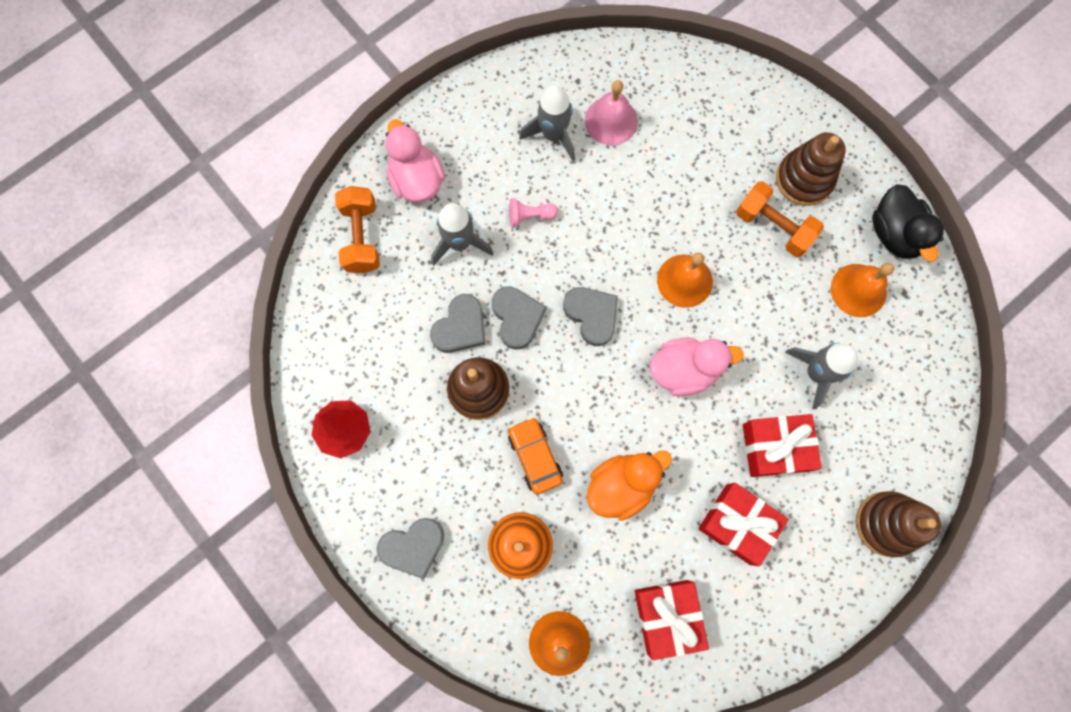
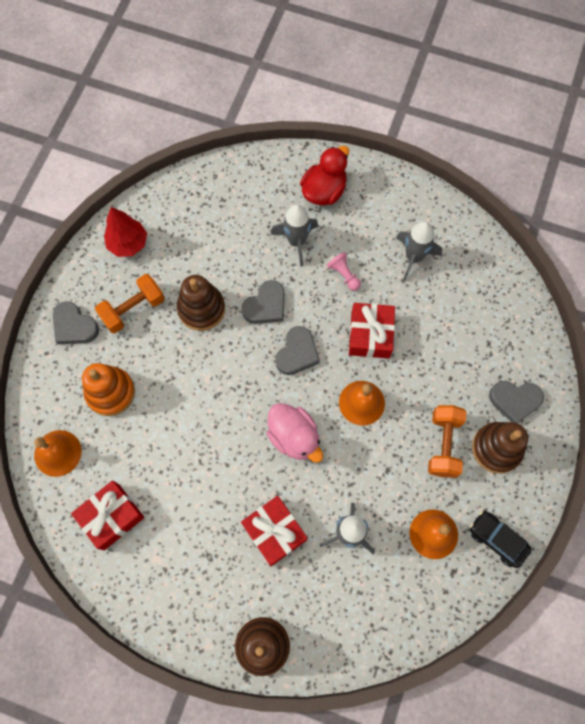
camera: 60 degrees right, 5 degrees down
(361, 237) = (263, 180): orange dumbbell -> orange dumbbell (133, 309)
(417, 180) = (324, 191): pink duck -> red duck
(460, 327) = (238, 274): grey heart -> grey heart (514, 401)
(535, 456) = (175, 369): orange car -> none
(611, 121) = (450, 289): pink bell -> none
(621, 486) = (186, 437): orange duck -> none
(738, 524) = (203, 533): red gift -> red gift (370, 335)
(894, 234) = (497, 539): black duck -> black car

